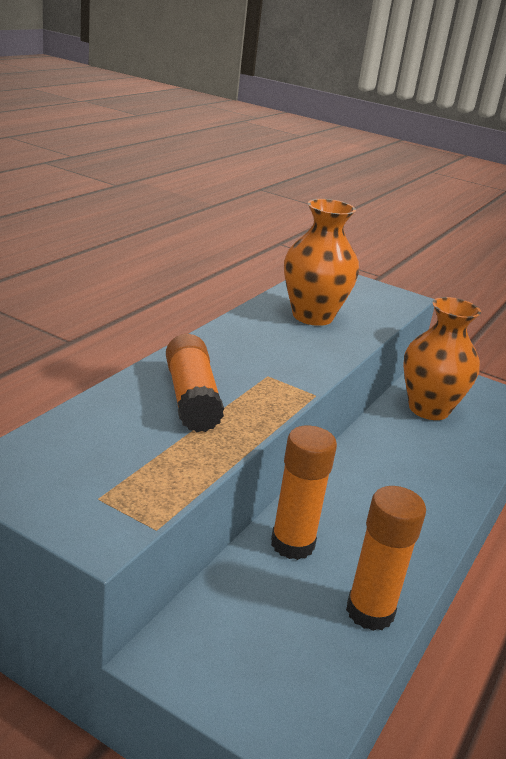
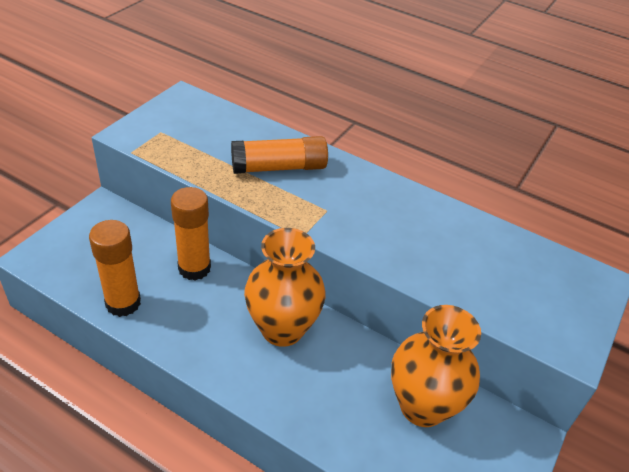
camera: 90 degrees right, 15 degrees up
(312, 316) = (463, 251): orange vase -> orange vase (282, 329)

